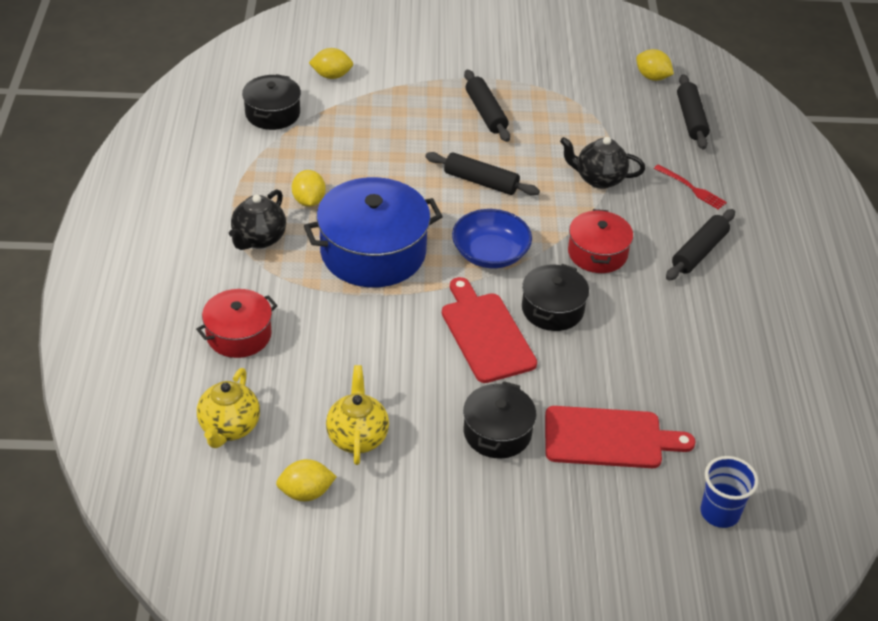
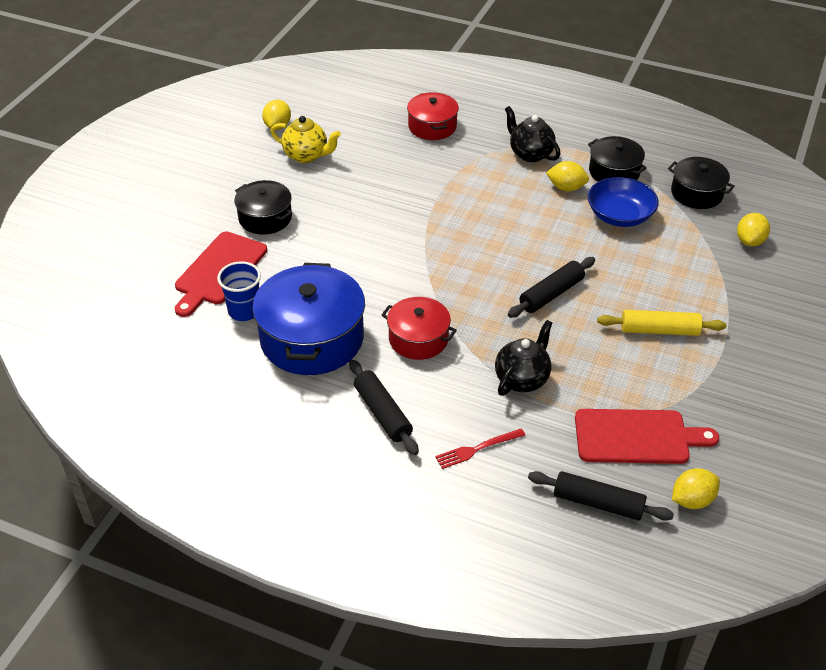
camera: 115 degrees right, 0 degrees up
(229, 428) = (351, 108): yellow teapot -> none
(373, 252) = (487, 206): blue pot -> blue pot (312, 338)
(486, 113) = (659, 330): black rolling pin -> yellow rolling pin
(486, 334) = (362, 241): red cutting board -> red cutting board (637, 437)
(490, 253) = (452, 271): blue bowl -> blue bowl (619, 215)
(552, 309) = (367, 286): black pot -> black pot (614, 172)
(719, 512) = (113, 304): blue cup -> blue cup (244, 311)

